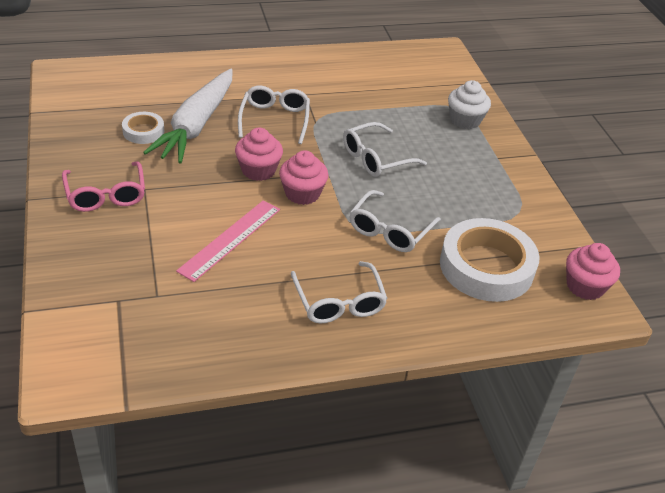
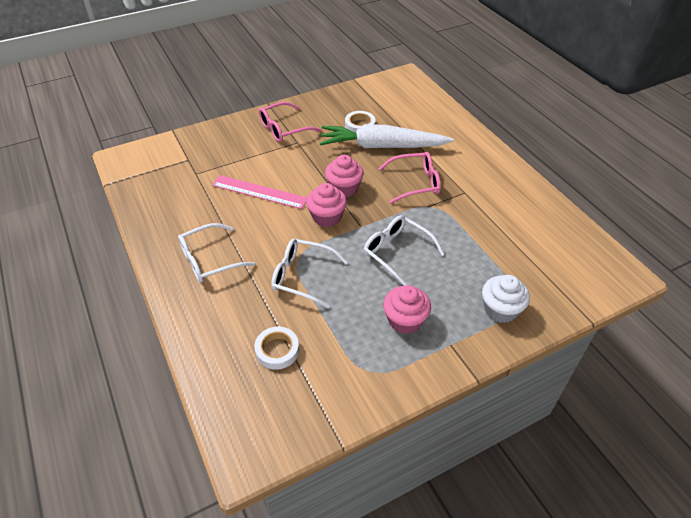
camera: 80 degrees right, 5 degrees up
(275, 119) = (415, 183): white glasses -> pink glasses
(486, 267) = (277, 350): white tape -> white tape, size x0.49
(585, 286) = (273, 437): pink cupcake -> pink cupcake (405, 320)

